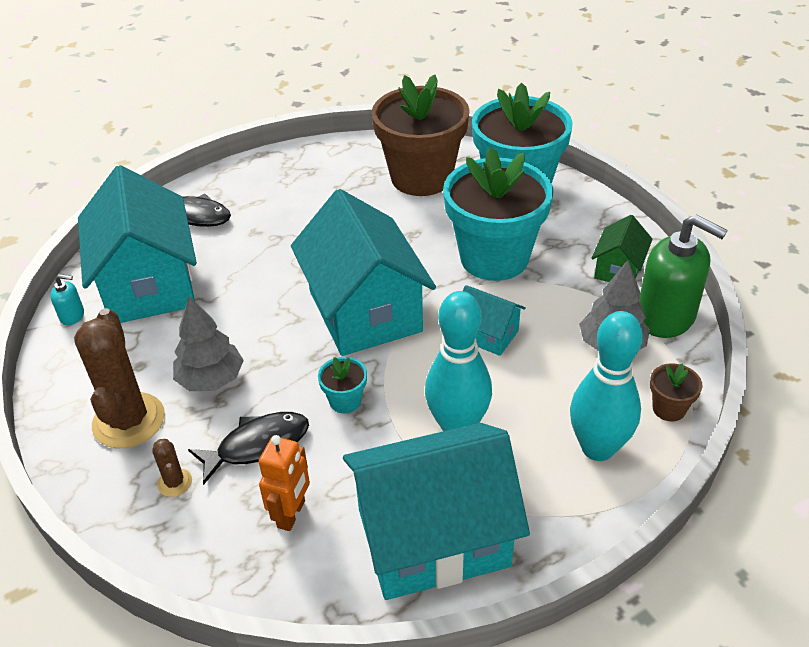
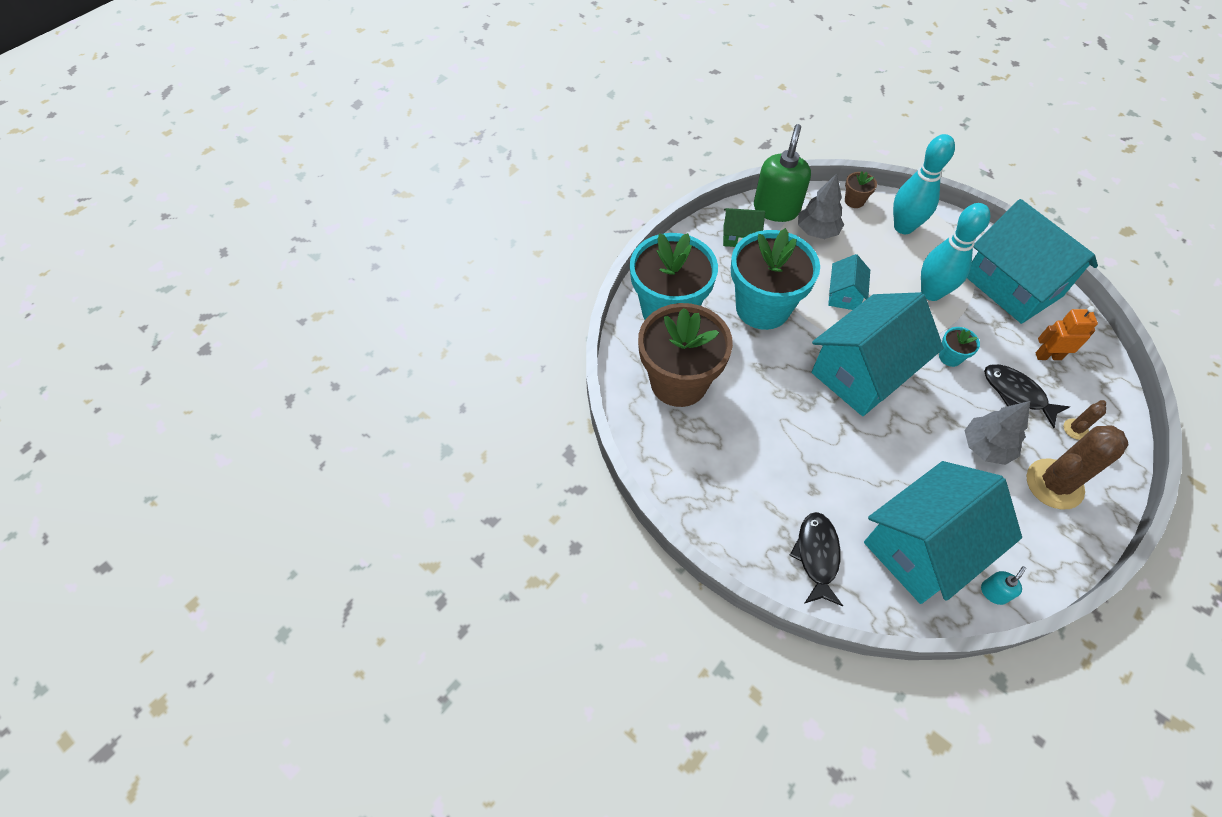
camera: 110 degrees left, 15 degrees up
(72, 316) = (994, 592): turquoise soap dispenser -> turquoise soap dispenser turned 60 degrees clockwise

